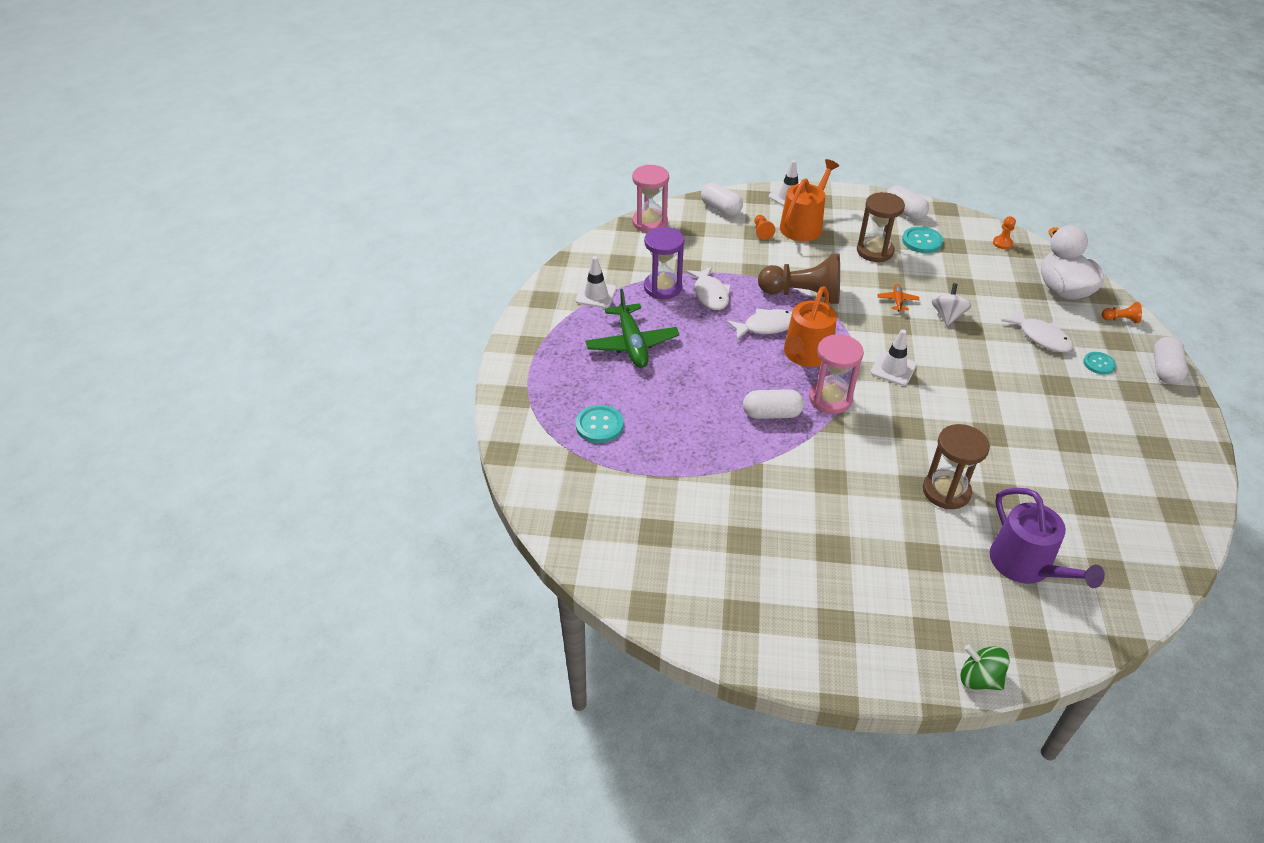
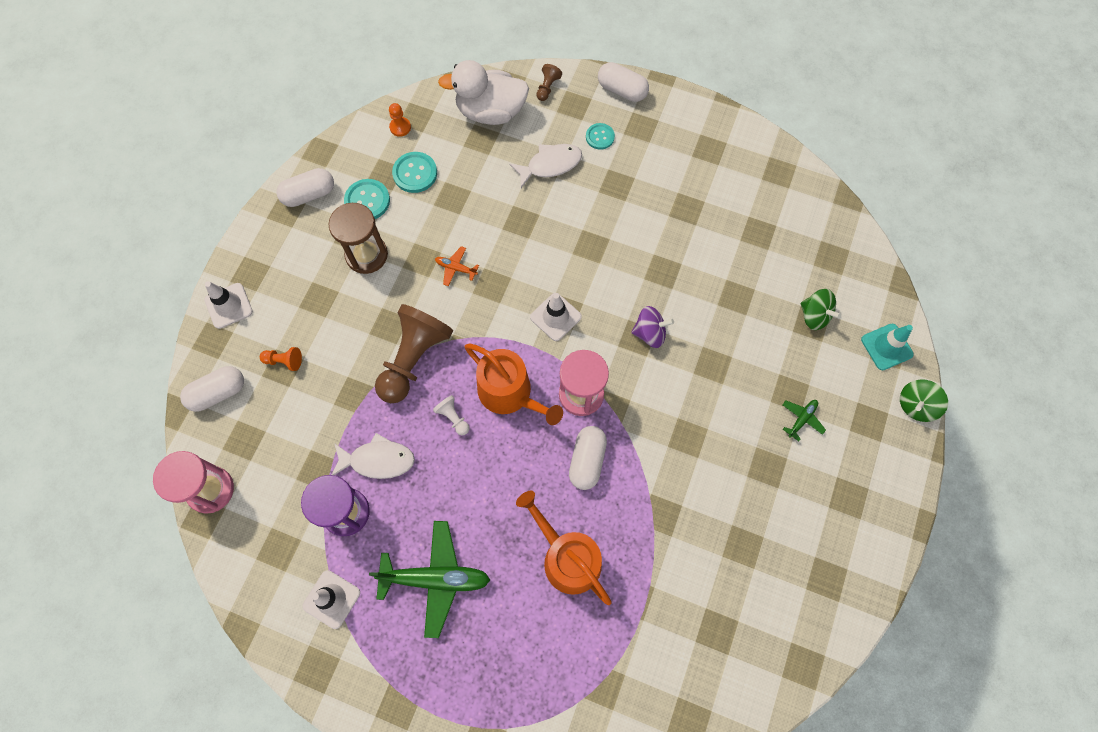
camera: 75 degrees left, 25 degrees up
(599, 425) = (556, 652): turquoise button -> turquoise button (415, 173)
(766, 326) = (453, 417): white fish -> white pawn
(803, 225) = (291, 310): orange watering can -> orange watering can (567, 557)
(900, 570) = (801, 419): none -> green plane
(919, 435) = (650, 333): none -> purple spinning top
(946, 491) = (722, 341): brown hourglass -> none
(947, 316) = (494, 232): white spinning top -> none
(1026, 565) = (814, 316): purple watering can -> green spinning top
(1033, 640) = (886, 347): none -> turquoise traffic cone
(1120, 319) = (547, 87): orange pawn -> brown pawn

